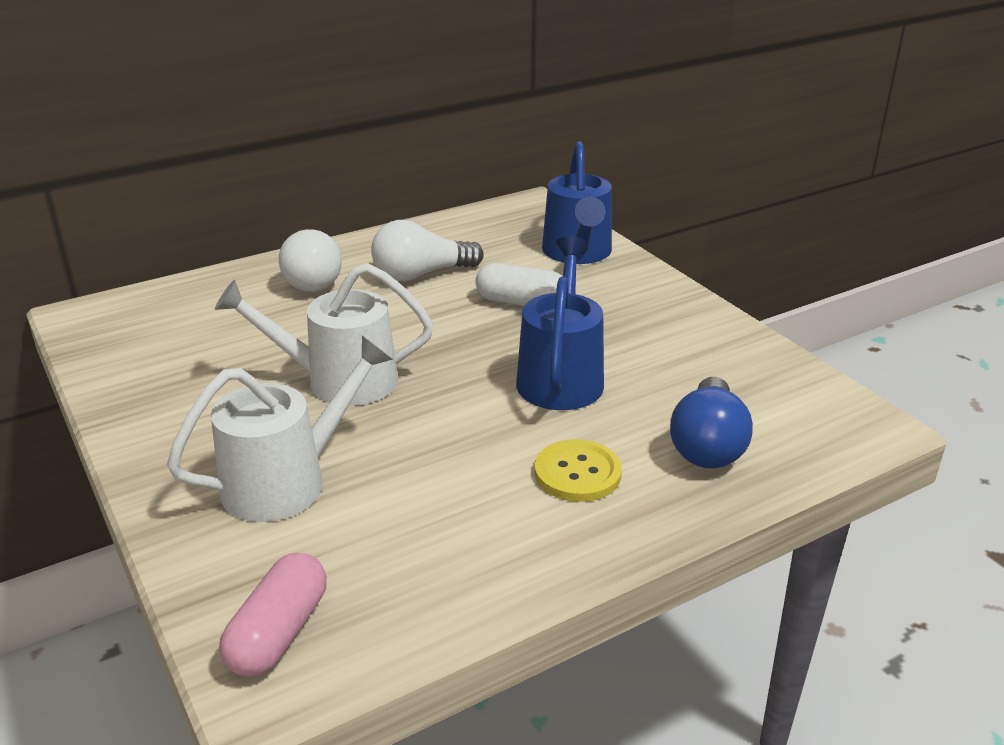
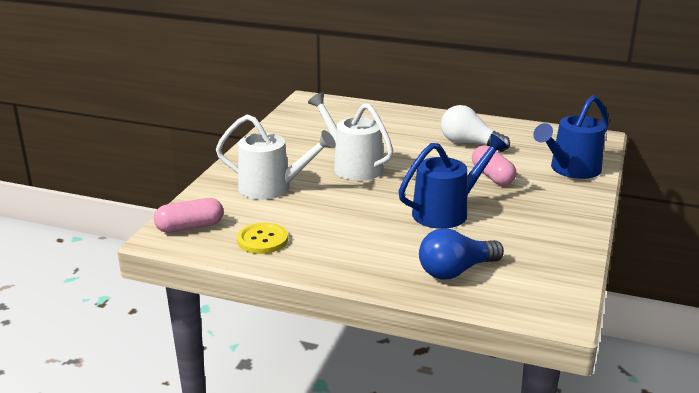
camera: 50 degrees right, 5 degrees down
(312, 279) = (417, 124): white light bulb -> none
(521, 303) = (492, 176): white capsule -> pink capsule
(577, 473) = (377, 246): yellow button -> yellow button (262, 240)

